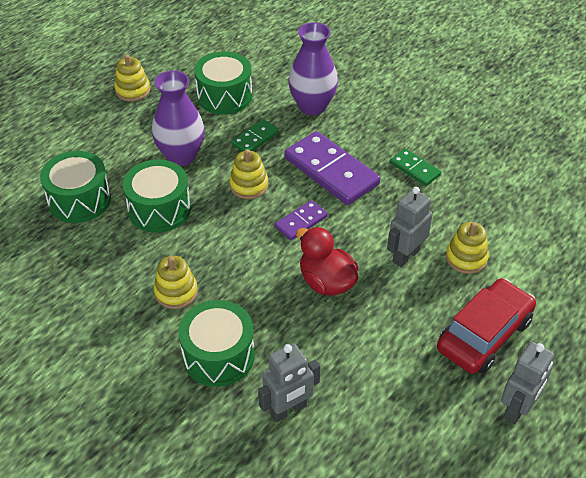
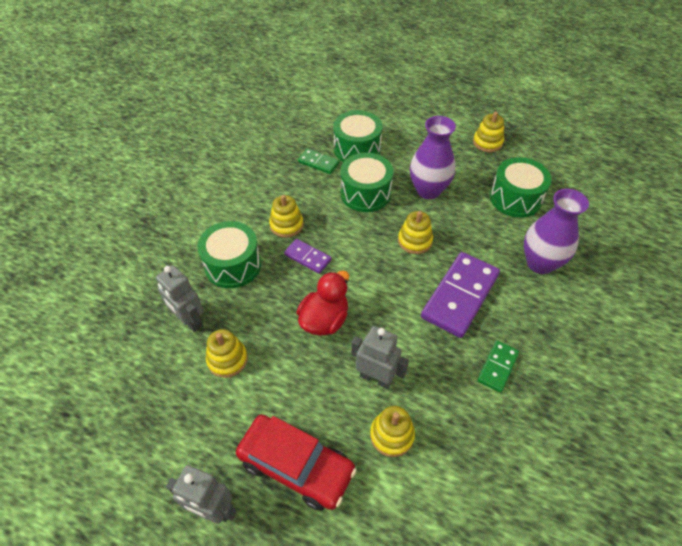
camera: 75 degrees right, 5 degrees up
(255, 139) = (473, 232): green domino -> green domino (318, 163)
(301, 222) = (387, 286): purple domino -> purple domino (307, 257)
(352, 377) = (227, 359): none -> yellow stacking toy

